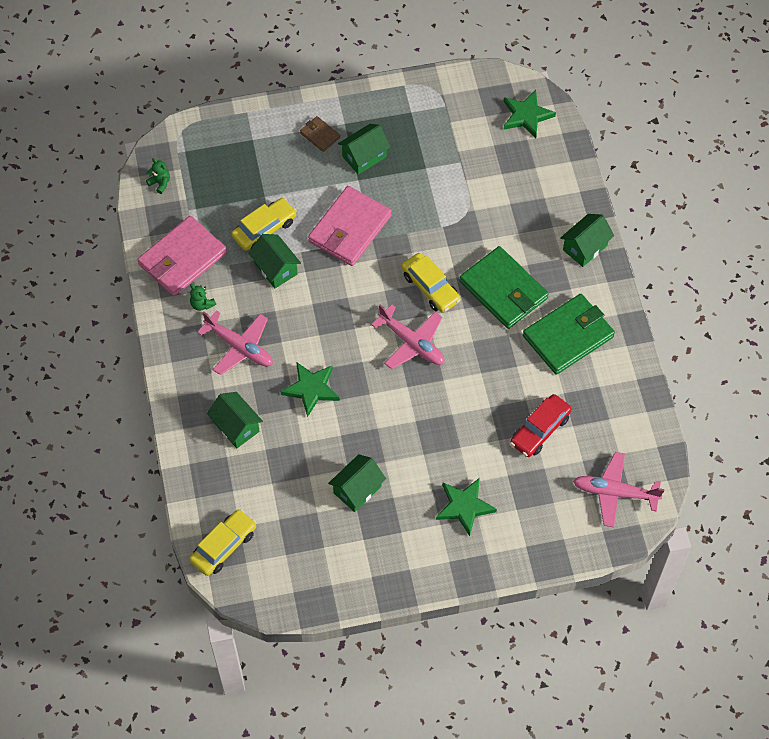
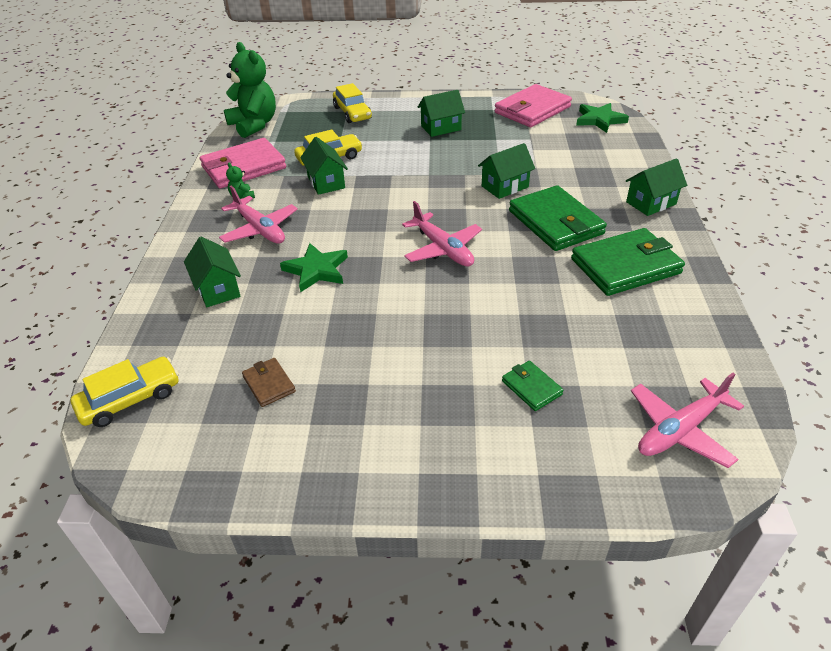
camera: 15 degrees right, 20 degrees down
(160, 183) = (254, 125): green teddy bear -> green teddy bear, size x2.45
(320, 135) = (406, 114): brown wallet -> brown wallet (269, 384)
(350, 228) = (409, 166): pink wallet -> pink wallet (532, 110)
(357, 489) = (326, 368): green house -> green house (505, 186)
(430, 287) = (476, 212): yellow car -> yellow car (352, 113)
(464, 506) = (459, 410): green star -> none
(511, 477) = (531, 387): none -> green wallet
(540, 430) = (579, 344): red car -> none
(615, 492) = (680, 430): pink plane -> pink plane turned 60 degrees counterclockwise

